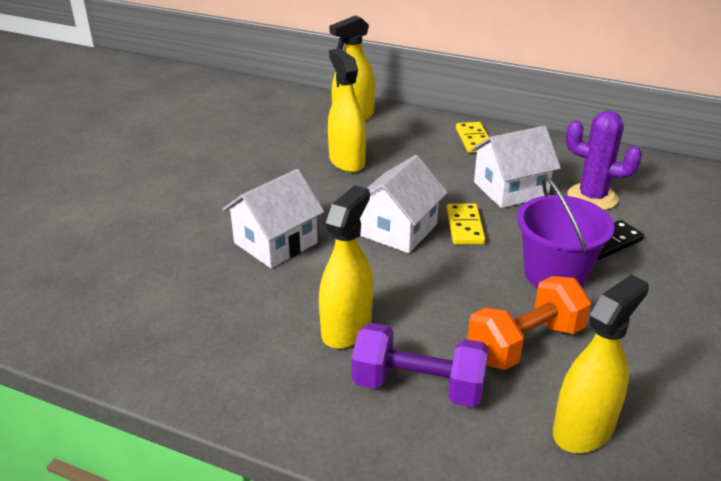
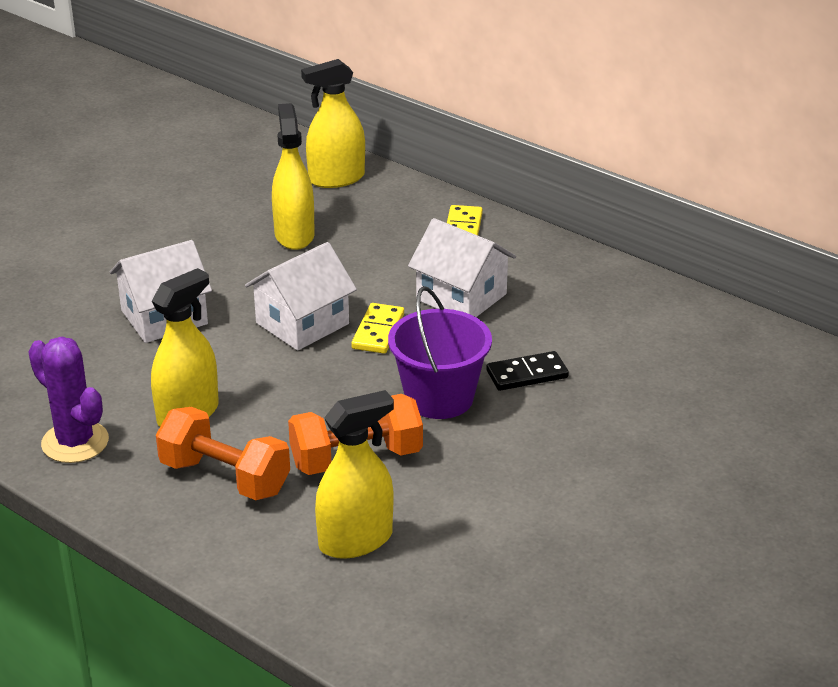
camera: 15 degrees right, 0 degrees up
(418, 387) = (225, 477): purple dumbbell -> orange dumbbell
(510, 189) = (461, 297): white house -> white house turned 45 degrees clockwise
(592, 197) = (550, 321): purple cactus -> purple cactus (75, 442)

